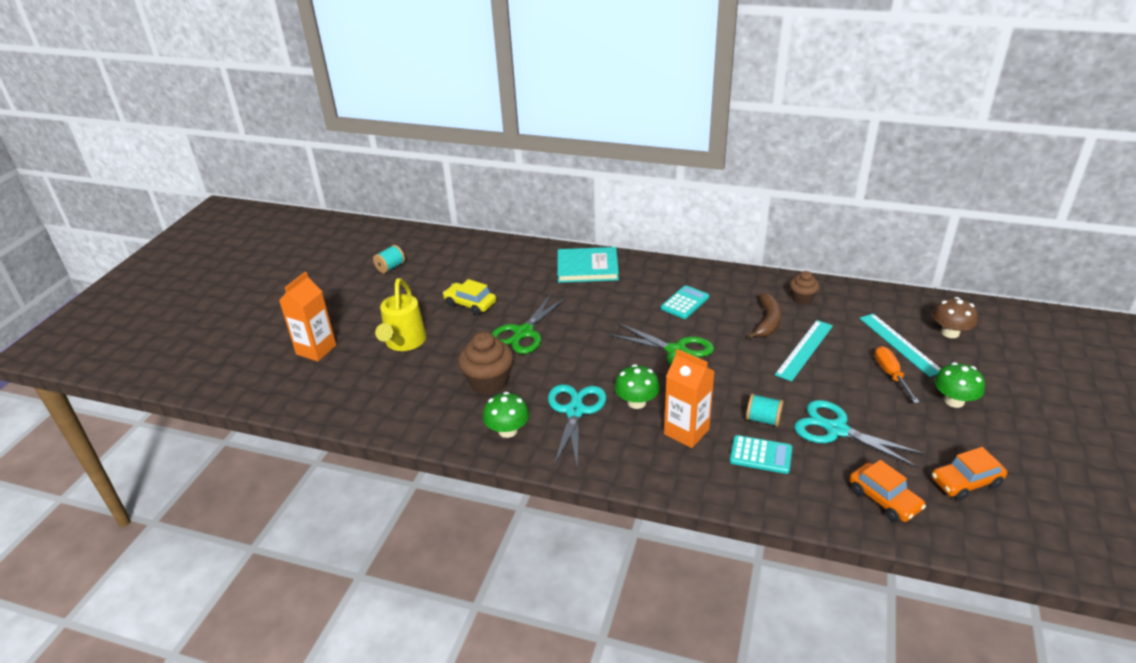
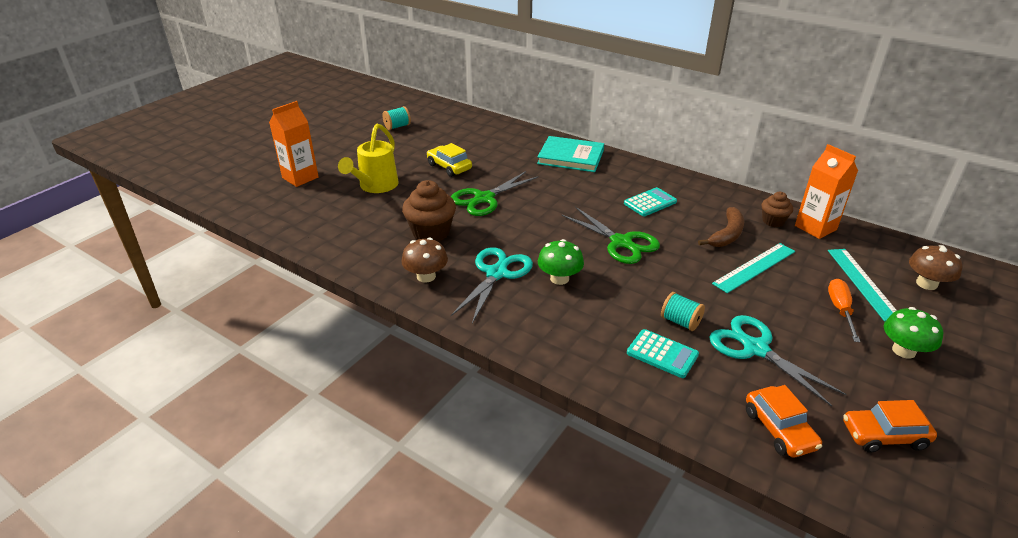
camera: 15 degrees right, 0 degrees up
(507, 430) = (426, 276): green mushroom -> brown mushroom
(686, 432) = (596, 315): orange carton -> orange carton (815, 228)

